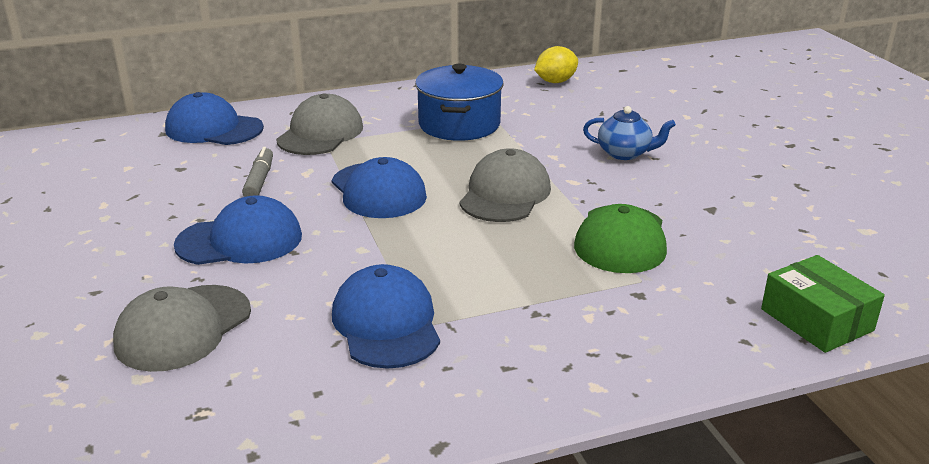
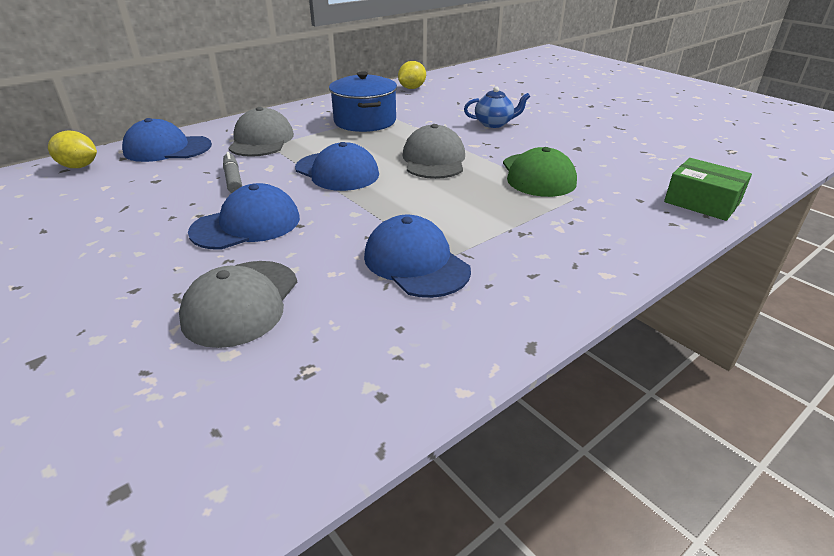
camera: 20 degrees left, 5 degrees up
(115, 137) = (79, 166): none -> yellow lemon

